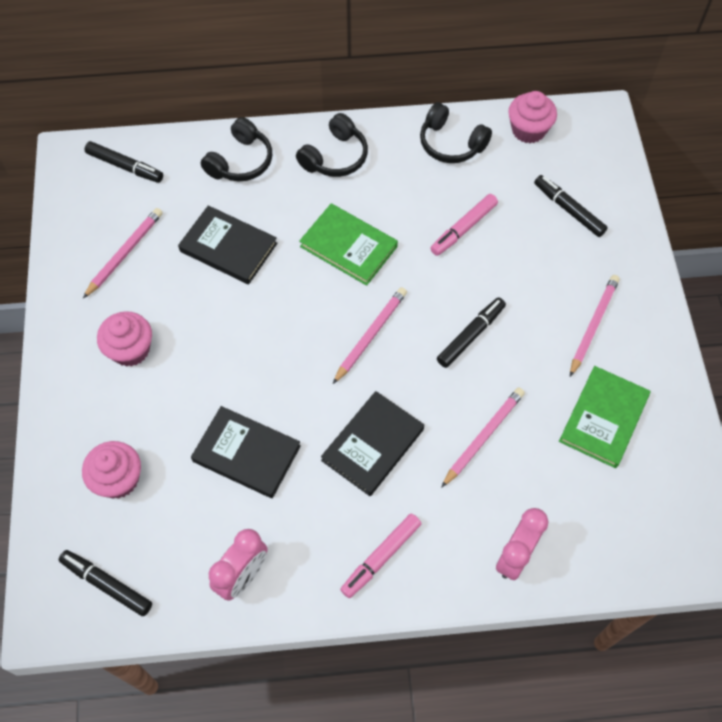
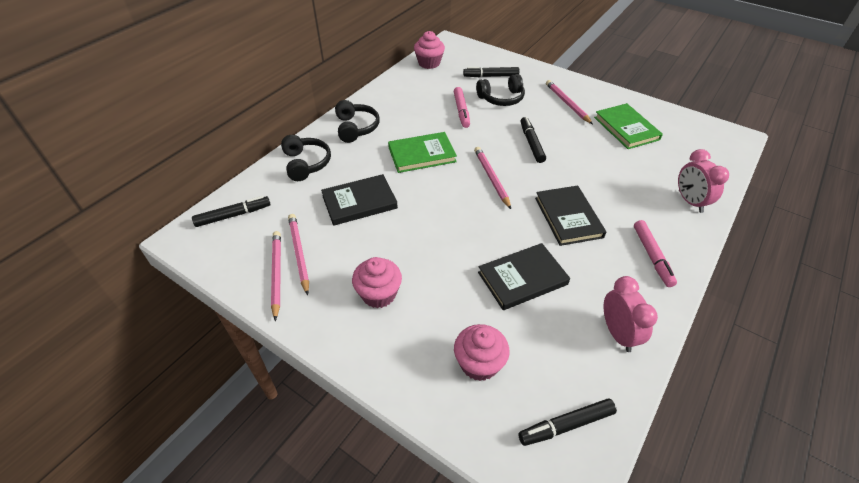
camera: 50 degrees left, 15 degrees down
(451, 143) = (404, 88): black headphones -> black headphones (501, 98)
(483, 436) = (601, 172): pink pencil -> pink pencil (276, 274)

